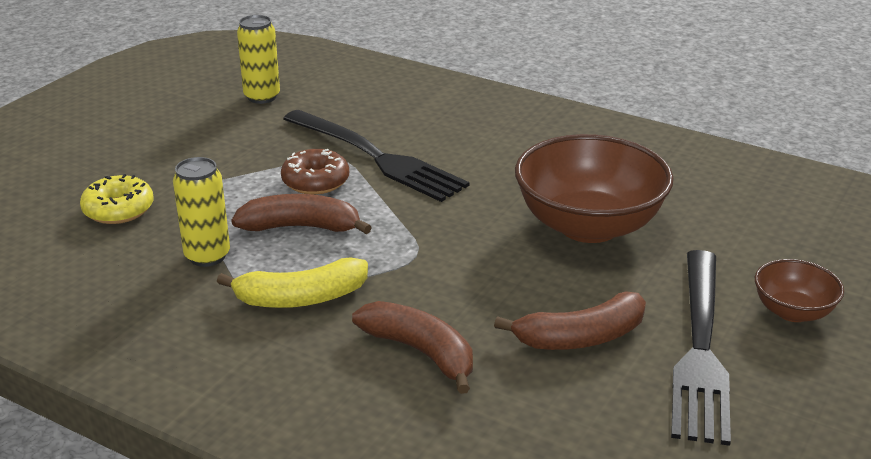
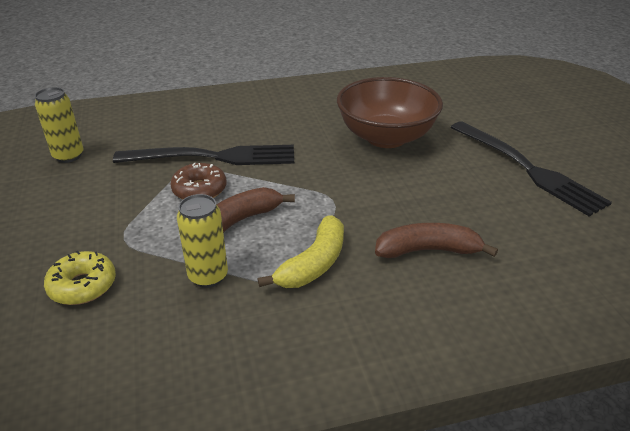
camera: 45 degrees left, 5 degrees up
(580, 337) = (478, 194): brown banana -> none
(793, 312) = (527, 132): brown bowl -> none

